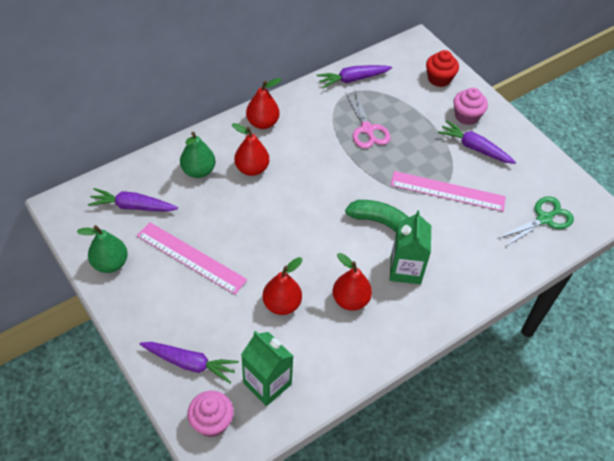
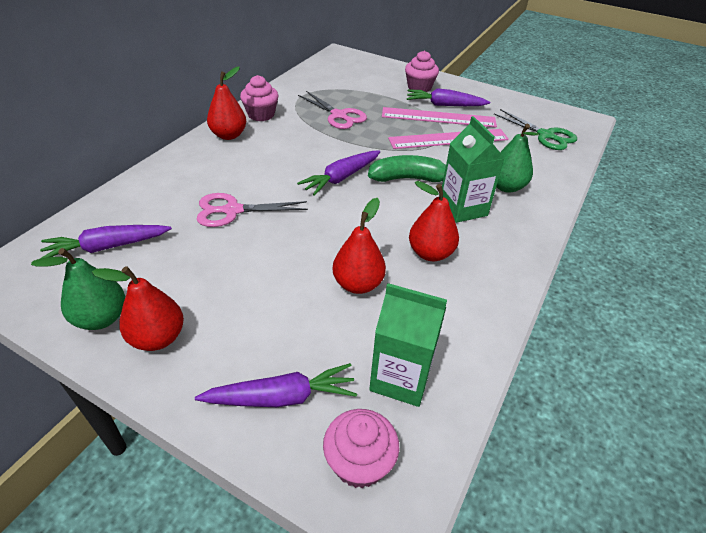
camera: 25 degrees left, 10 degrees down
(191, 257) = (214, 275): pink ruler -> pink ruler (438, 117)
(198, 171) = (177, 191): green pear -> green pear (506, 187)
(229, 205) = (232, 210): none -> pink scissors
(252, 168) = (240, 173): red pear -> red pear (157, 338)
(301, 106) = (261, 115): none -> pink cupcake
(353, 79) = (299, 86): purple carrot -> purple carrot (341, 178)
(439, 79) = (376, 70): red cupcake -> none
(544, 219) = (546, 135): green scissors -> green scissors turned 105 degrees clockwise

